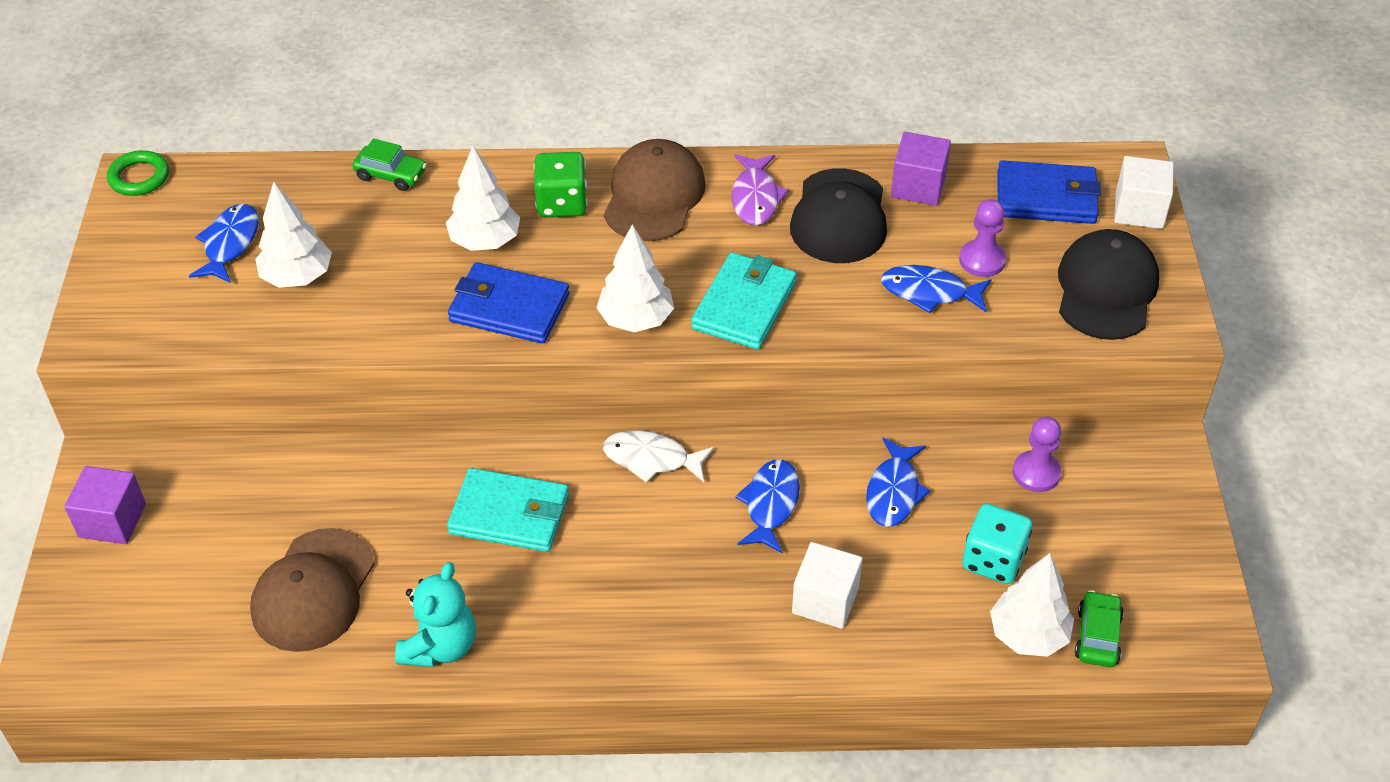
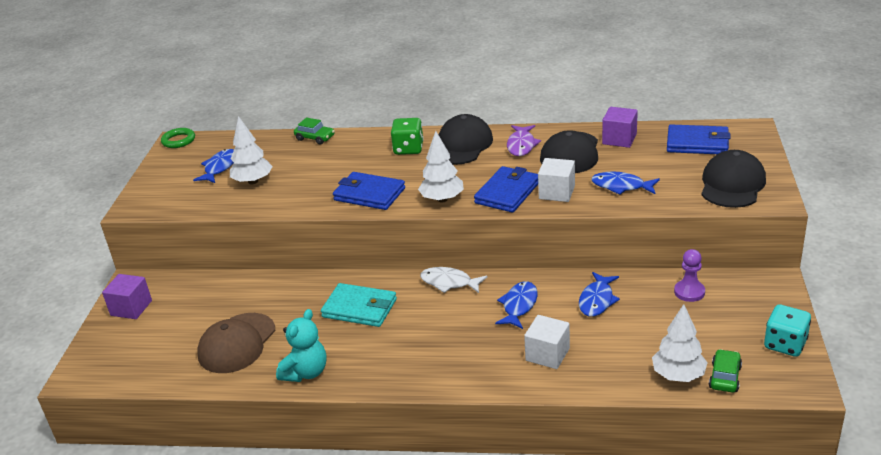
camera: 10 degrees right, 15 degrees down
(485, 241) = (361, 165): white tree -> none
(654, 196) = (462, 145): brown cap -> black cap
(744, 305) = (507, 192): turquoise wallet -> blue wallet
(982, 260) = (655, 171): purple pawn -> none
(993, 560) = (658, 336): turquoise dice -> turquoise dice (785, 344)
(1139, 210) = (755, 148): white cube -> white cube (556, 192)

